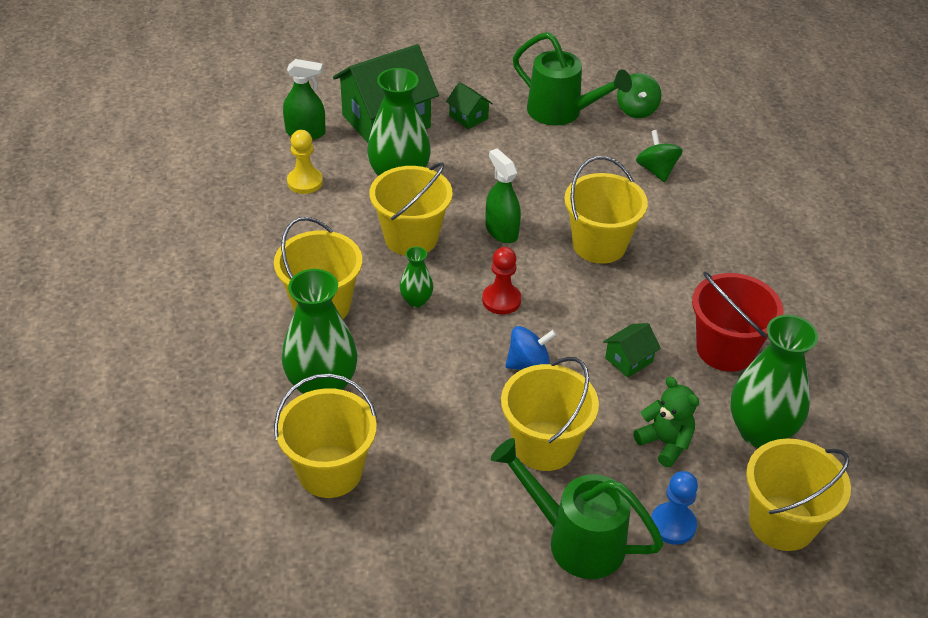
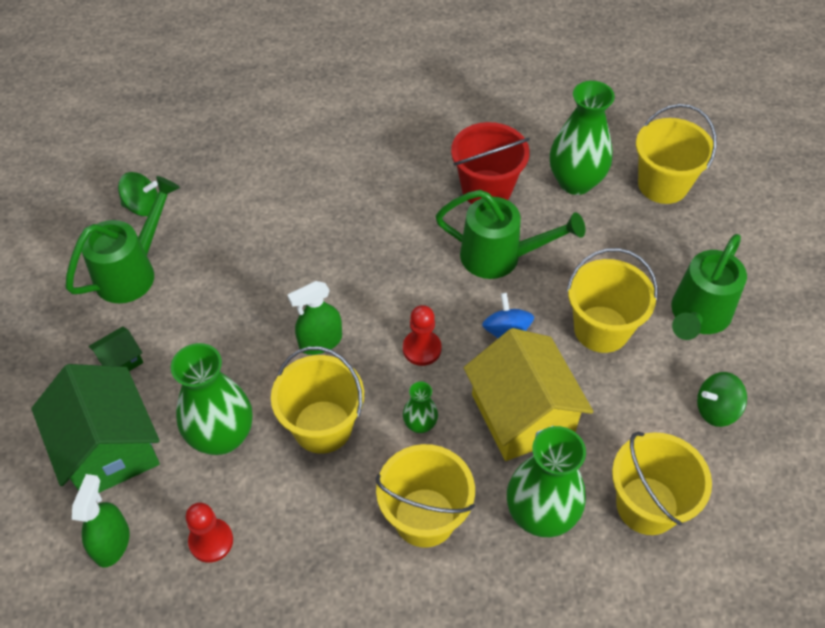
camera: 85 degrees left, 10 degrees up
(305, 182) = (211, 541): yellow pawn -> red pawn
(431, 375) = (522, 414): none -> yellow house
(599, 245) = (348, 262): yellow bucket -> none
(629, 360) = (499, 257): green house -> green watering can
(656, 170) = (244, 203): green spinning top -> green spinning top (716, 409)
(665, 443) = (592, 244): green teddy bear -> none
(673, 525) = (673, 251): blue pawn -> none

